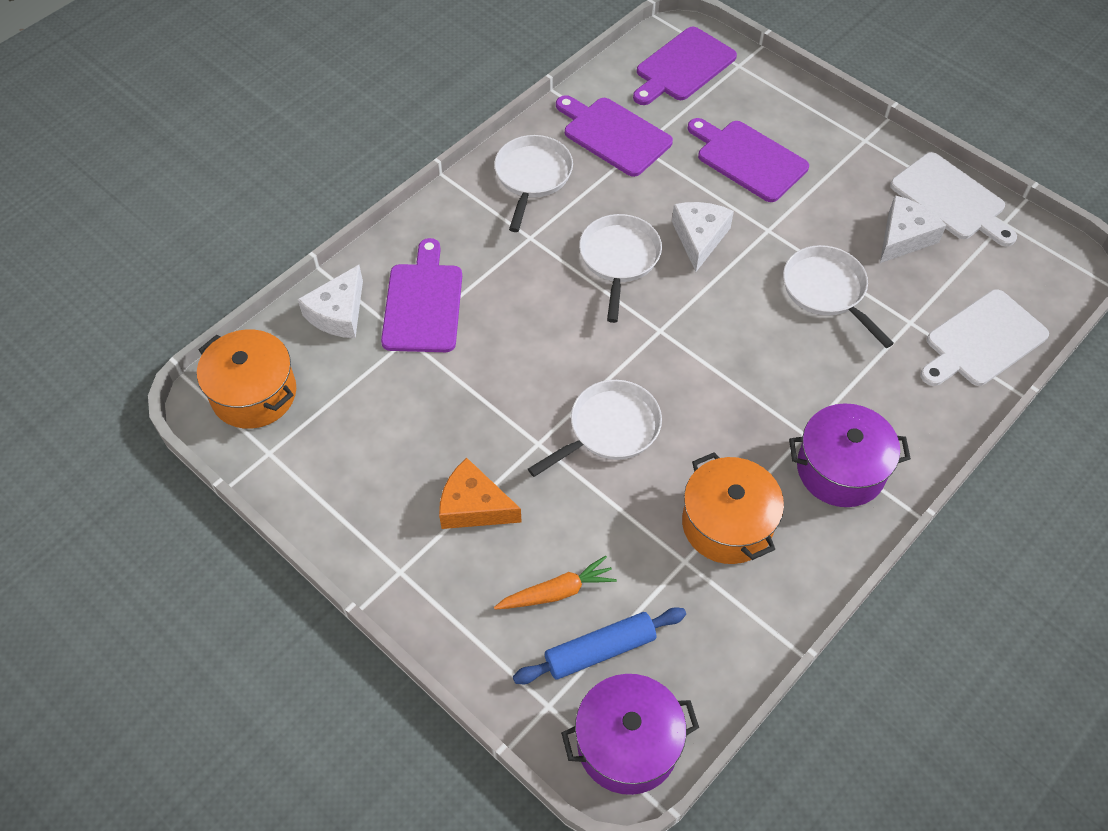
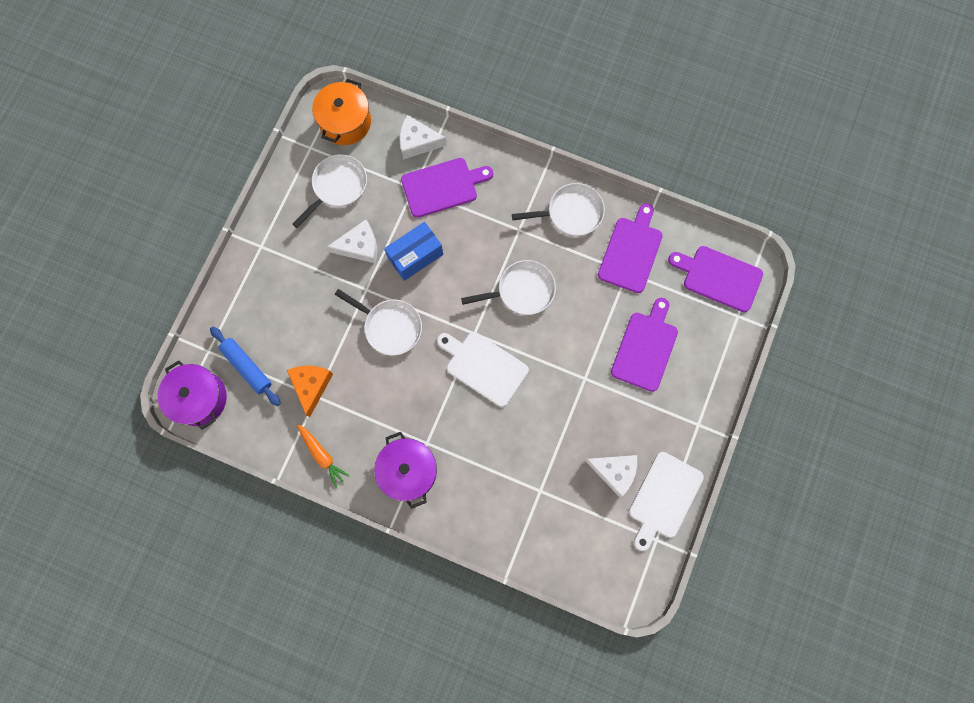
camera: 70 degrees right, 20 degrees up
(474, 506) = (313, 269): orange cheese -> orange cheese (311, 386)
(513, 366) = (415, 256): none -> blue box
(557, 592) = (274, 333): orange carrot -> orange carrot (322, 455)
(699, 238) = (560, 335): white cheese -> white cheese (360, 246)
(727, 524) = (348, 413): orange pot -> none
(827, 291) = (546, 430): white pan -> white pan (337, 186)
(982, 340) = (542, 542): white cutting board -> white cutting board (484, 366)

